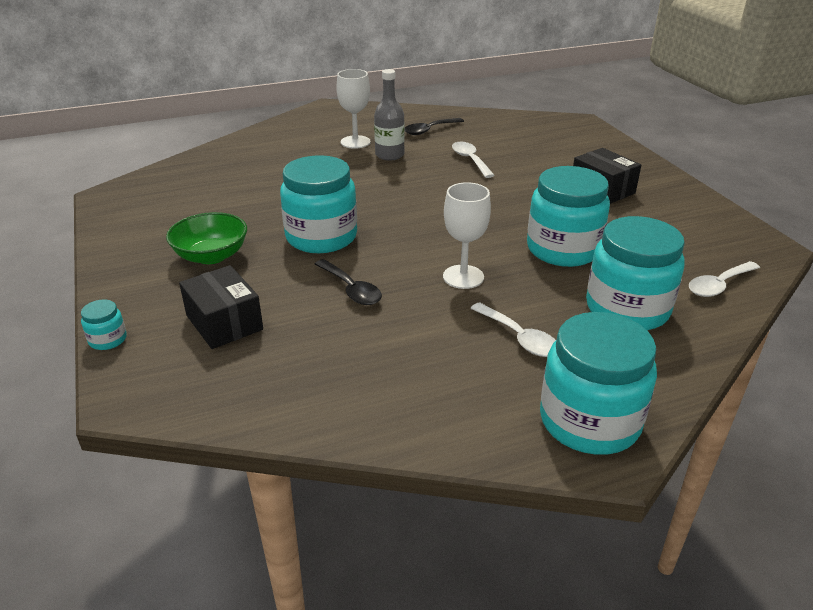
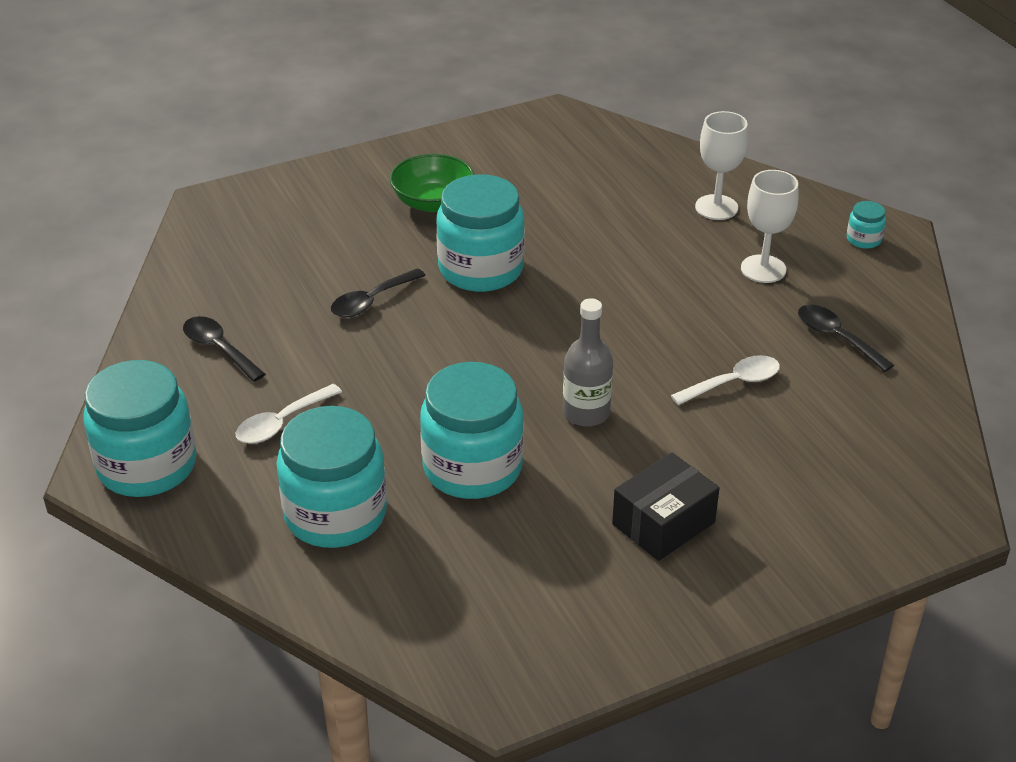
camera: 85 degrees right, 5 degrees up
(108, 339) = (288, 174): turquoise jar -> turquoise jar (863, 239)
(224, 322) = (312, 230): black box -> none
(389, 155) = (727, 304): grey bottle -> grey bottle (586, 413)
(408, 380) = (219, 349): none -> black spoon
(463, 277) = (400, 381): white goblet -> white goblet (716, 207)
(718, 285) = (391, 612): white spoon -> none

